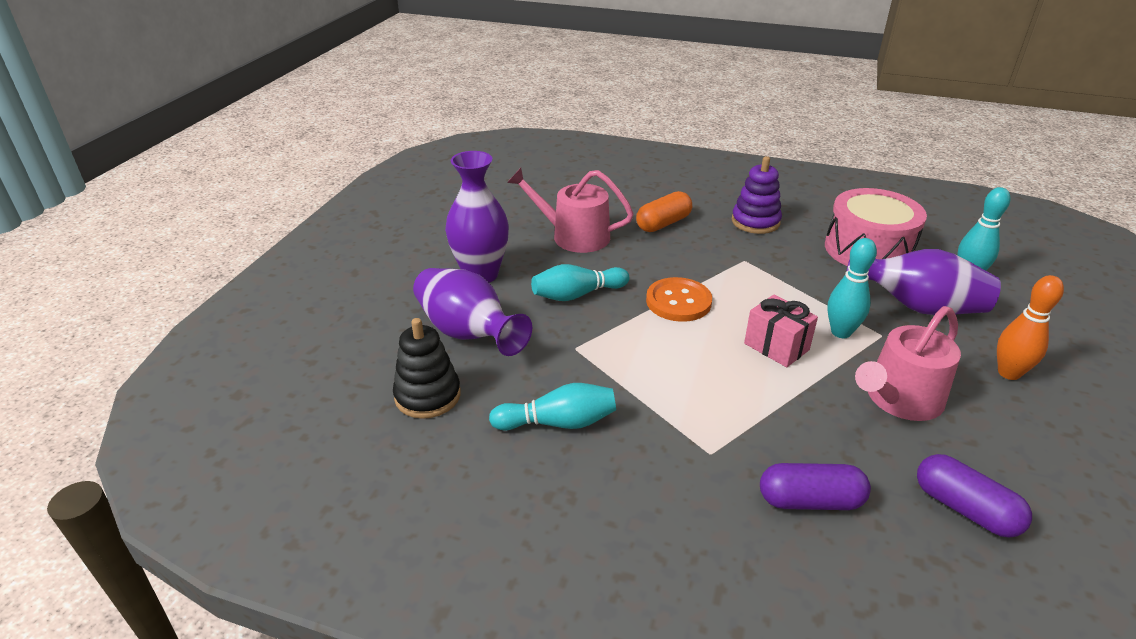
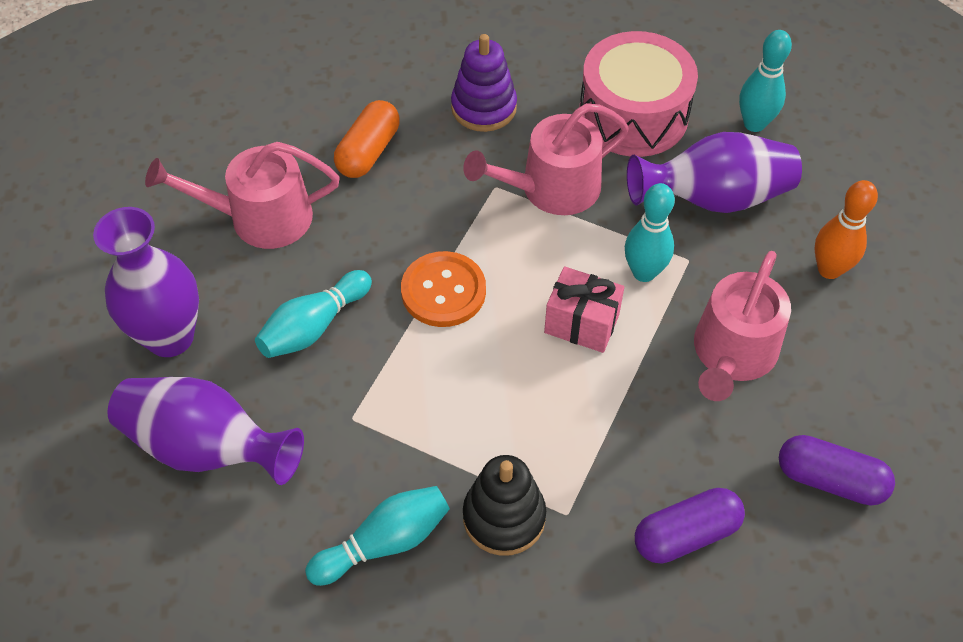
camera: 25 degrees left, 20 degrees up
(427, 396) = (209, 568): black stacking toy -> black stacking toy (504, 517)
(786, 271) = (551, 188): none -> pink watering can

